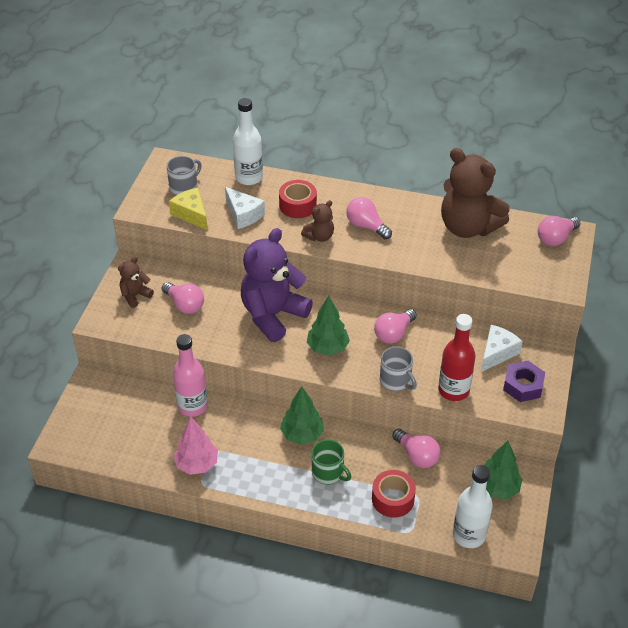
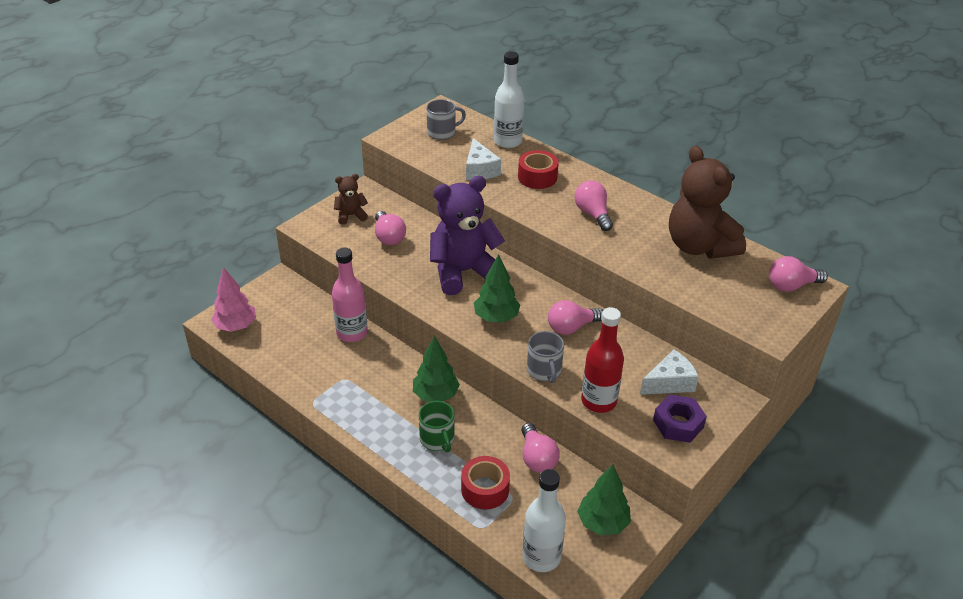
camera: 25 degrees right, 5 degrees down
(191, 214) = (432, 155): yellow cheese -> none
(197, 464) = (320, 384): pink tree -> pink tree (236, 326)
(319, 236) = (539, 209): brown teddy bear -> none

